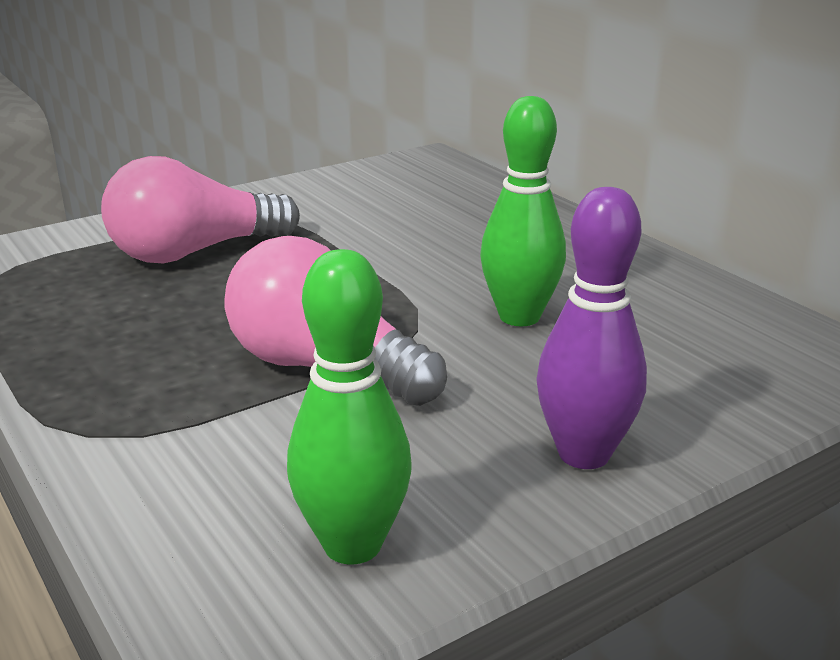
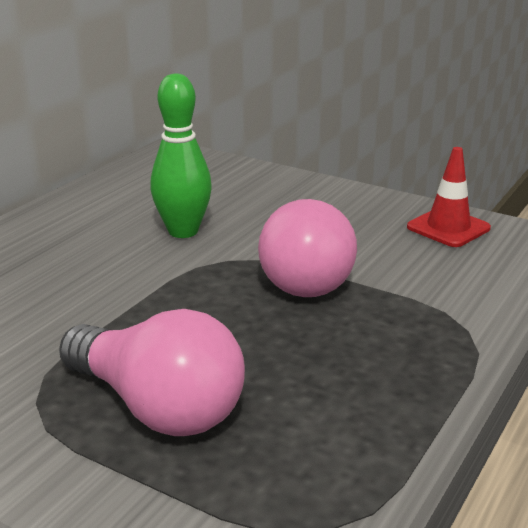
camera: 115 degrees left, 0 degrees up
(352, 544) = (448, 228): green bowling pin -> red traffic cone
(584, 454) = (320, 194): purple bowling pin -> none

